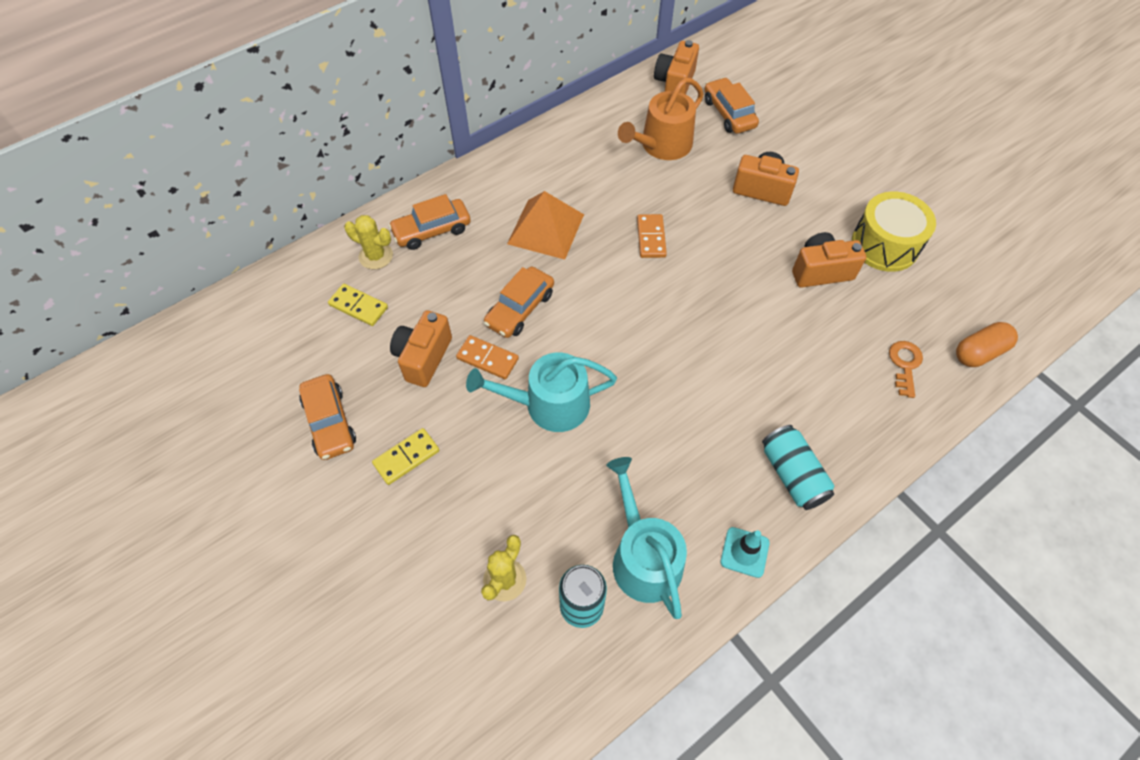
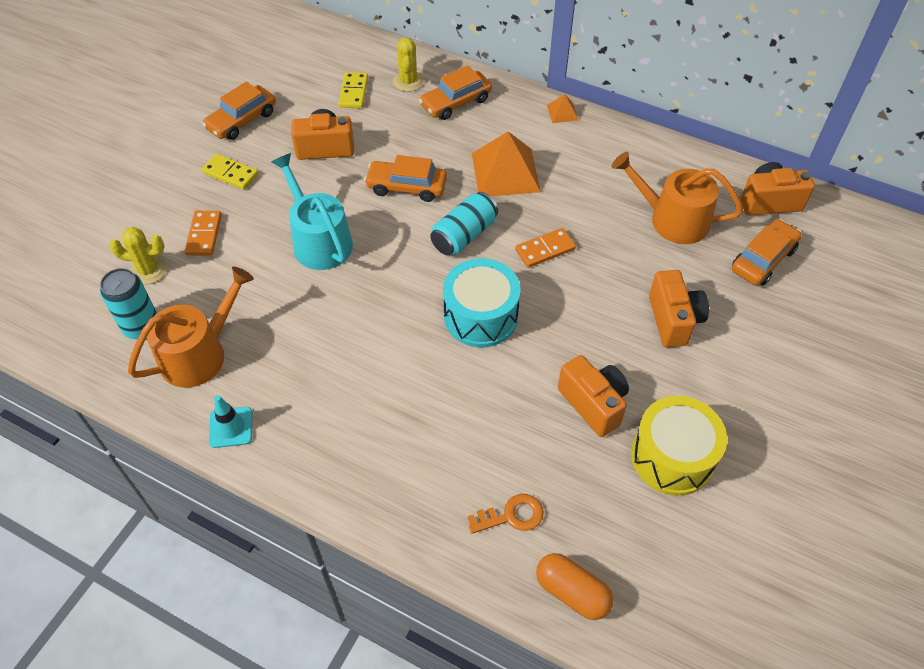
camera: 65 degrees right, 5 degrees down
(432, 230) = (455, 102): orange car -> orange car turned 75 degrees counterclockwise
(487, 359) = (344, 185): orange domino -> orange domino (204, 235)
(497, 161) = (562, 112): none -> orange pyramid
(643, 557) = (199, 353): turquoise watering can -> orange watering can
(702, 310) = (480, 316): none -> turquoise drum
(792, 475) = (327, 444): turquoise can -> turquoise can (464, 235)

